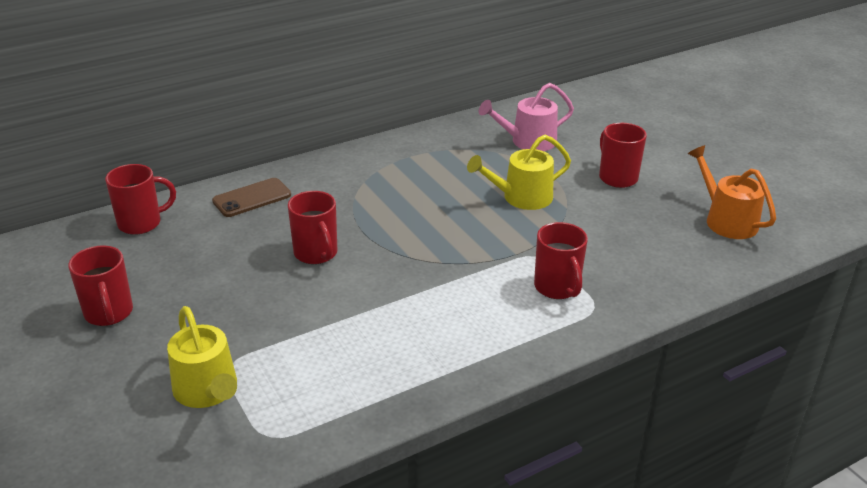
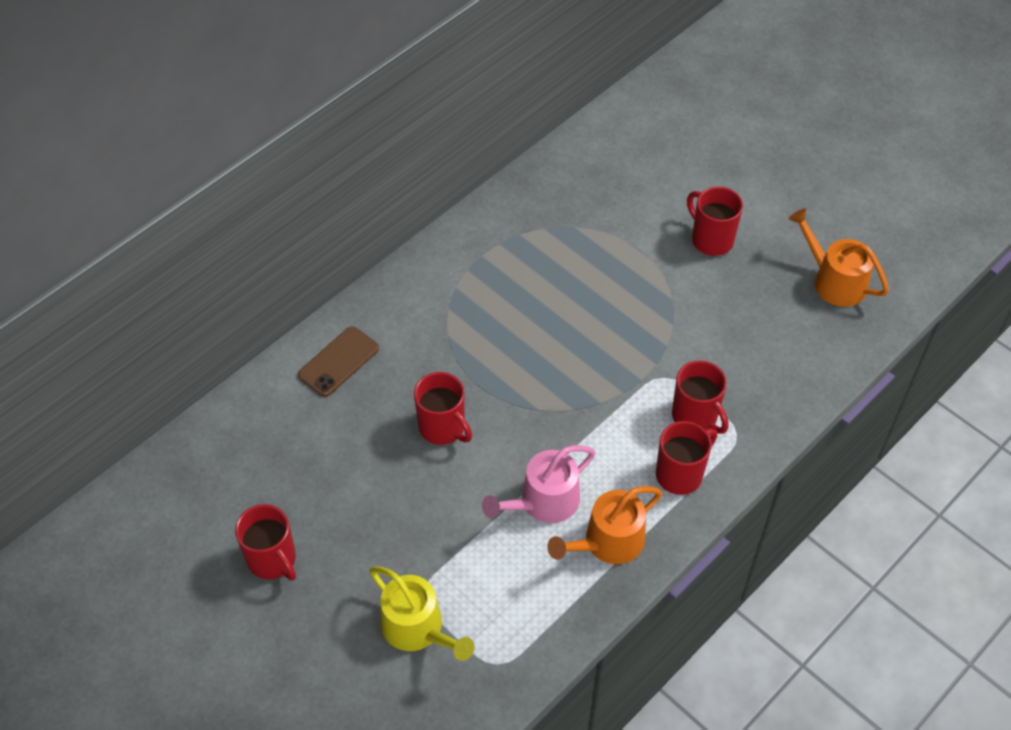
camera: 15 degrees left, 20 degrees up
(141, 223) = (238, 428): red mug -> red mug (680, 474)
(430, 362) = (608, 542): none -> orange watering can
(522, 197) = (622, 294): yellow watering can -> none
(528, 141) = (602, 201): pink watering can -> pink watering can (544, 502)

